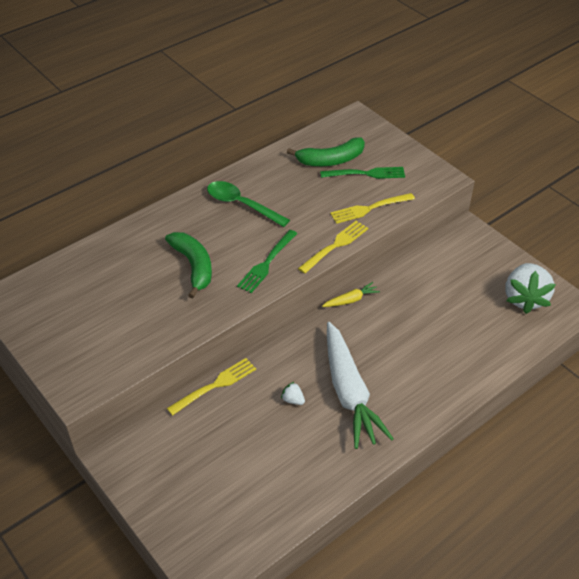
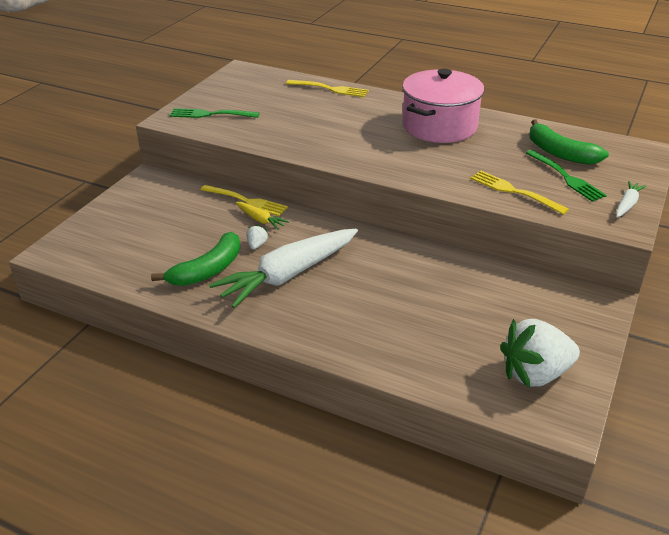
camera: 65 degrees right, 10 degrees down
(193, 266) = (340, 126): green banana -> green banana (208, 270)
(242, 205) = (439, 126): green spoon -> pink pot
(267, 263) = (377, 157): green fork -> green fork (211, 114)
(335, 246) = (437, 185): yellow fork -> yellow fork (329, 89)
(351, 300) = (410, 245): yellow carrot -> yellow carrot (260, 220)
(418, 163) = (627, 204): none -> white carrot

